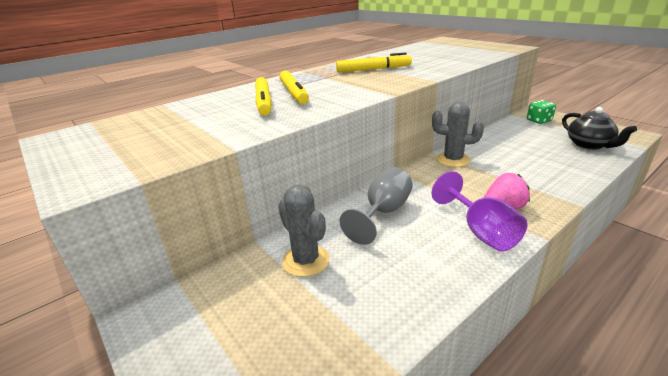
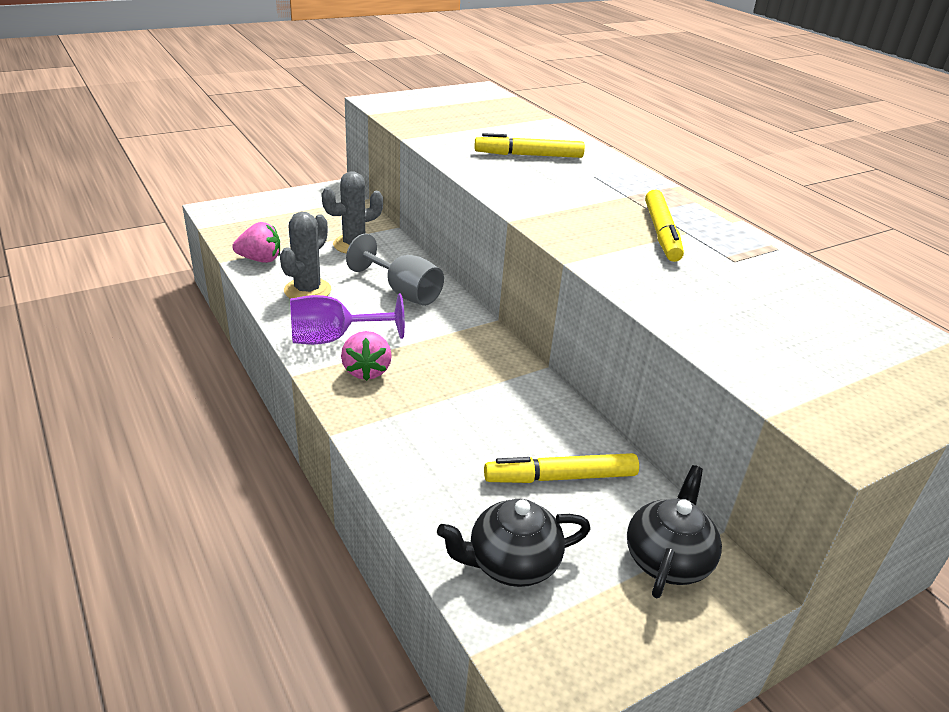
camera: 95 degrees right, 5 degrees up
(294, 93) = (556, 171): yellow marker -> yellow marker (560, 477)
(374, 330) = (260, 259): none -> pink strawberry
(453, 160) = (510, 375): grey cactus -> grey cactus (307, 290)
(539, 121) = (667, 559): green dice -> black teapot

